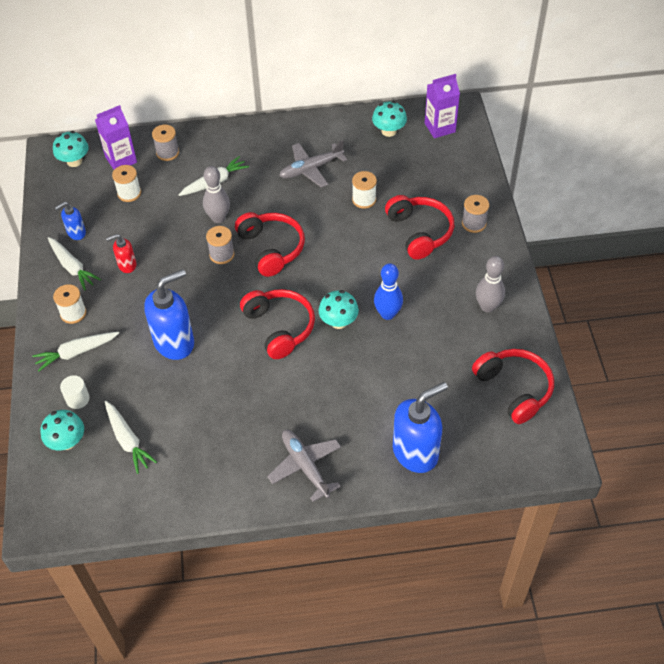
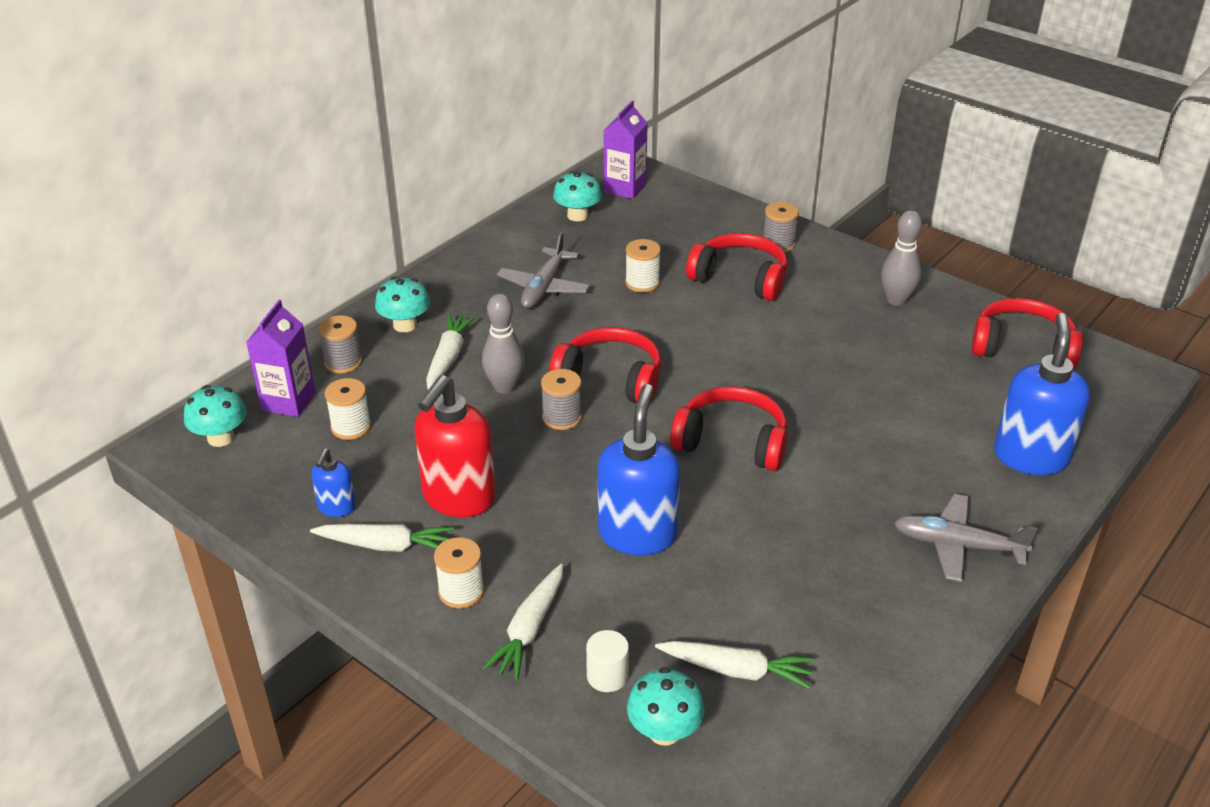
camera: 45 degrees left, 15 degrees down
(127, 265) = (458, 498): red soap dispenser -> red soap dispenser, size x1.99
(338, 321) = (783, 398): turquoise mushroom -> turquoise mushroom (405, 325)
(387, 314) = (818, 361): blue bowling pin -> none

